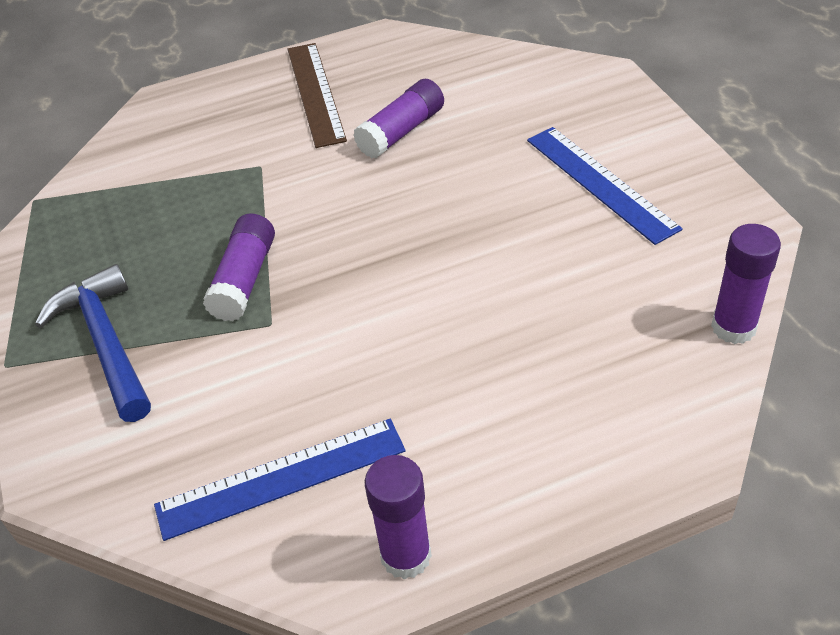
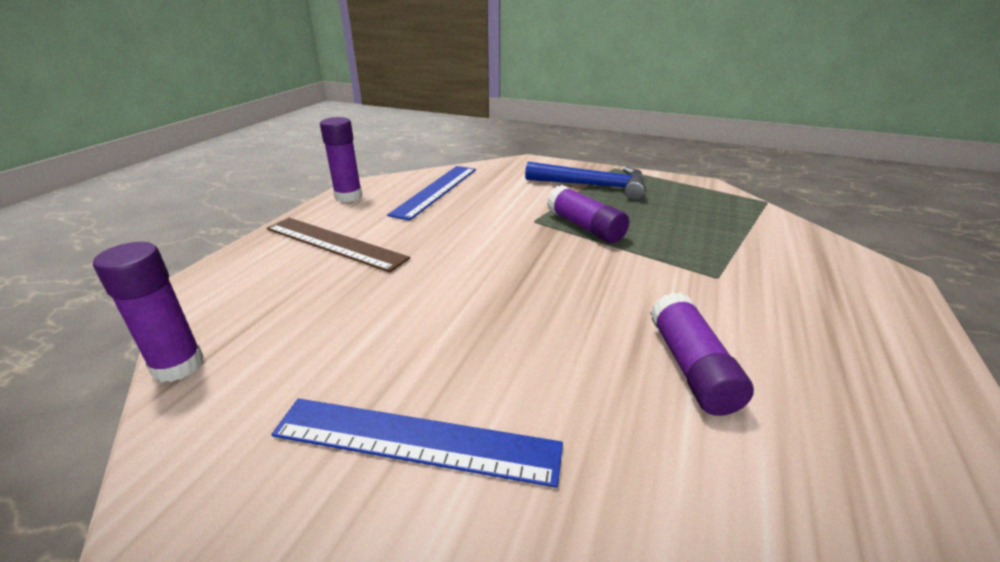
camera: 130 degrees right, 15 degrees down
(316, 93) = (837, 355): brown ruler -> brown ruler (334, 243)

